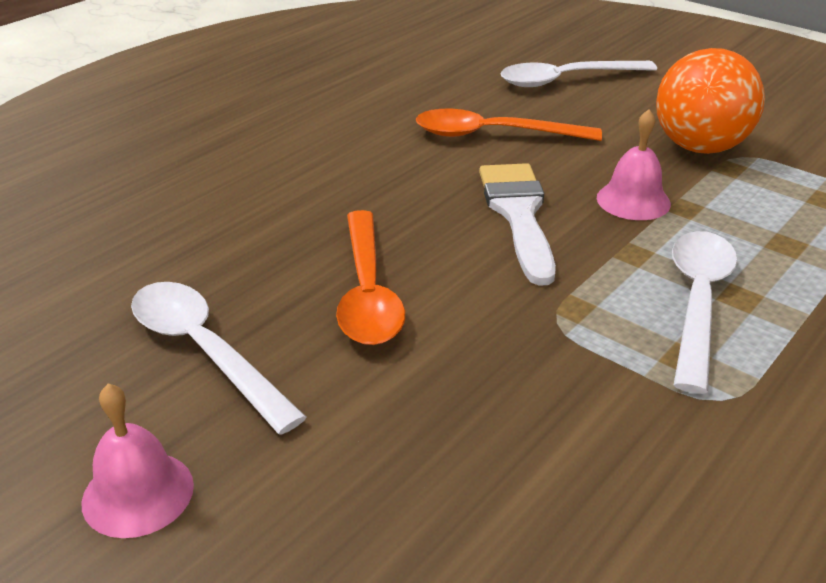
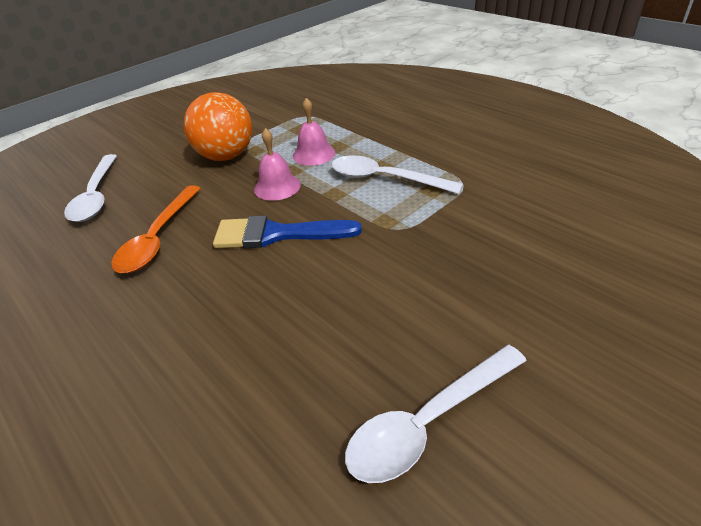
camera: 80 degrees left, 5 degrees up
(138, 493) = (601, 452): pink bell -> pink bell (313, 154)
(367, 292) = (357, 315): orange spoon -> none
(518, 215) = (277, 234): white brush -> blue brush

